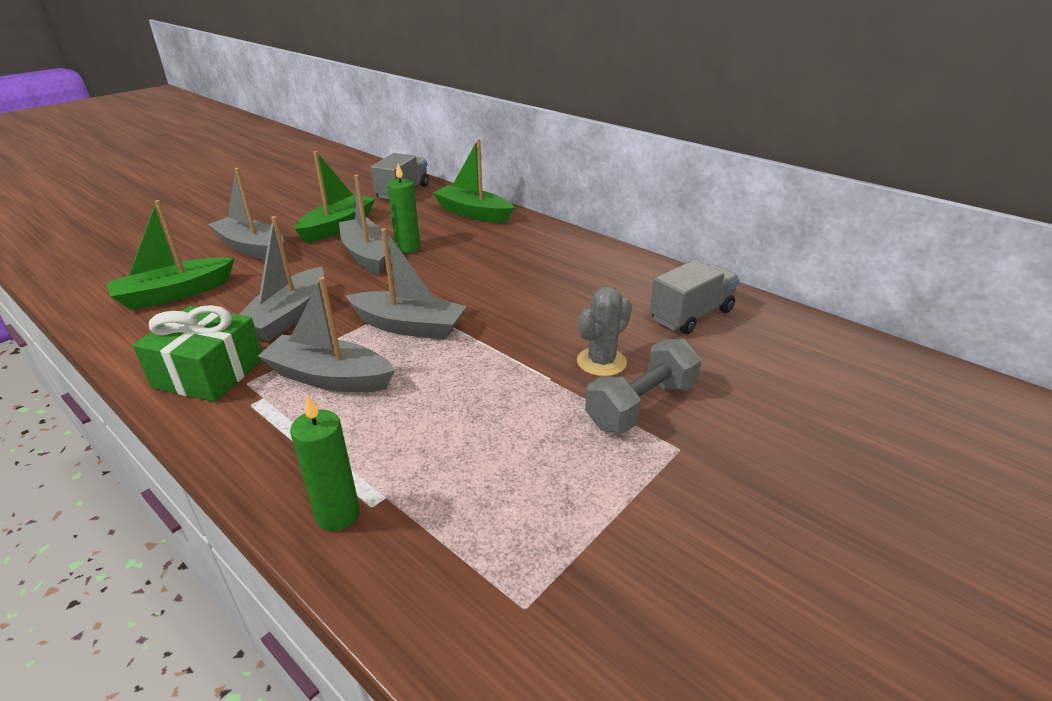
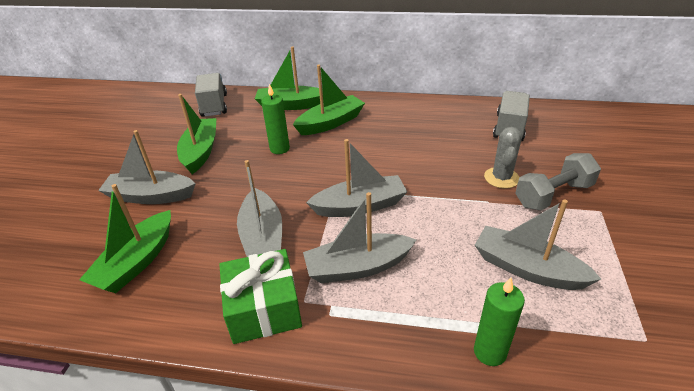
camera: 30 degrees left, 5 degrees up
(367, 255) = (256, 165): grey boat -> grey boat (527, 269)
(489, 242) = (330, 123): none -> green boat
(641, 405) = (553, 195): grey dumbbell -> grey dumbbell turned 45 degrees clockwise

